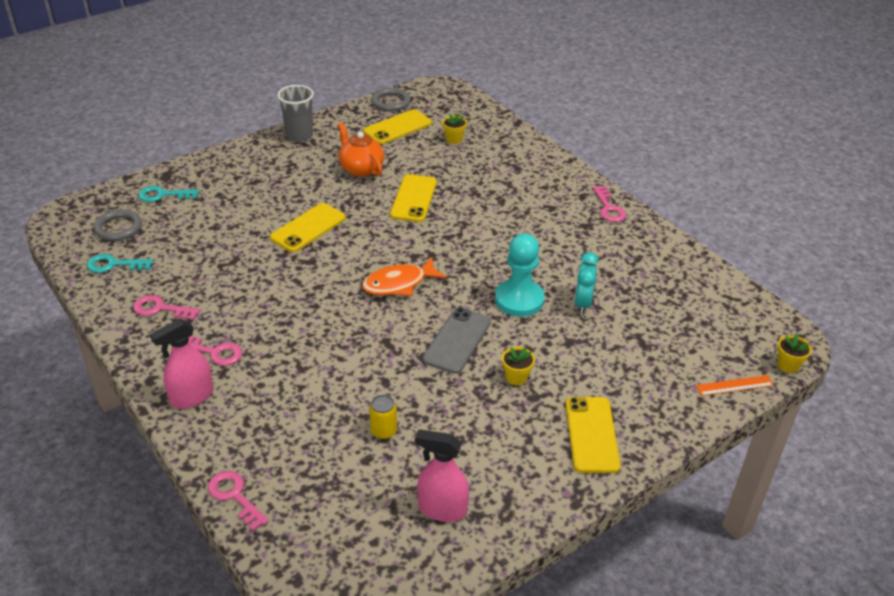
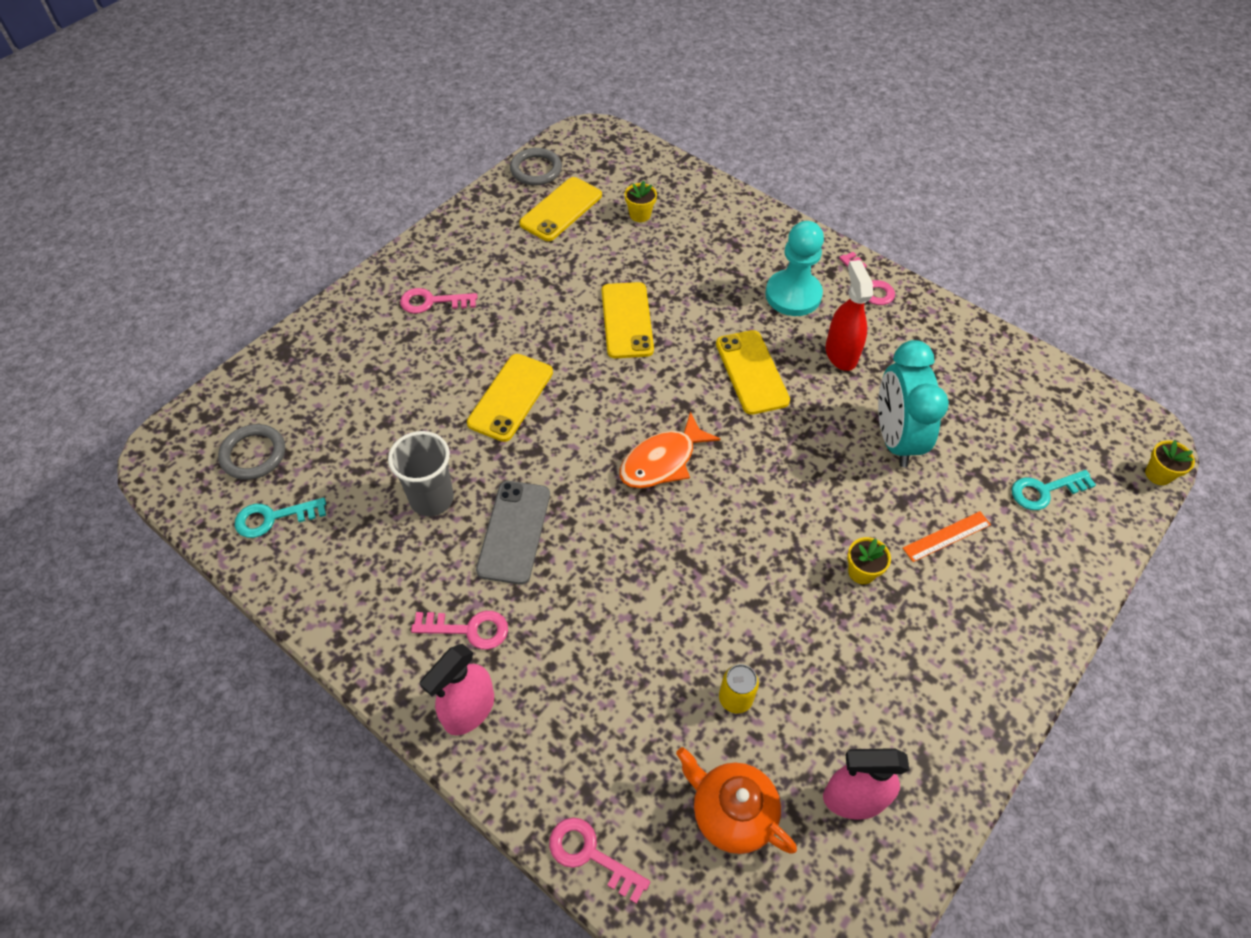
camera: 15 degrees left, 15 degrees up
(161, 309) = (368, 576): pink key -> pink key (432, 302)
(163, 195) = (293, 385): turquoise key -> turquoise key (1044, 491)
(299, 136) = (438, 248): grey cup -> grey cup (431, 499)
(361, 168) = (540, 286): orange teapot -> orange teapot (731, 813)
(457, 340) = (769, 533): grey phone -> grey phone (514, 532)
(519, 300) = (818, 451): turquoise pawn -> turquoise pawn (793, 295)
(565, 245) = (841, 354): none -> red spray bottle
(582, 303) = (895, 439): turquoise clock -> turquoise clock, size x1.62
(591, 434) = (982, 636): yellow phone -> yellow phone (751, 372)
(734, 385) = (1112, 519): orange ruler -> orange ruler (947, 536)

